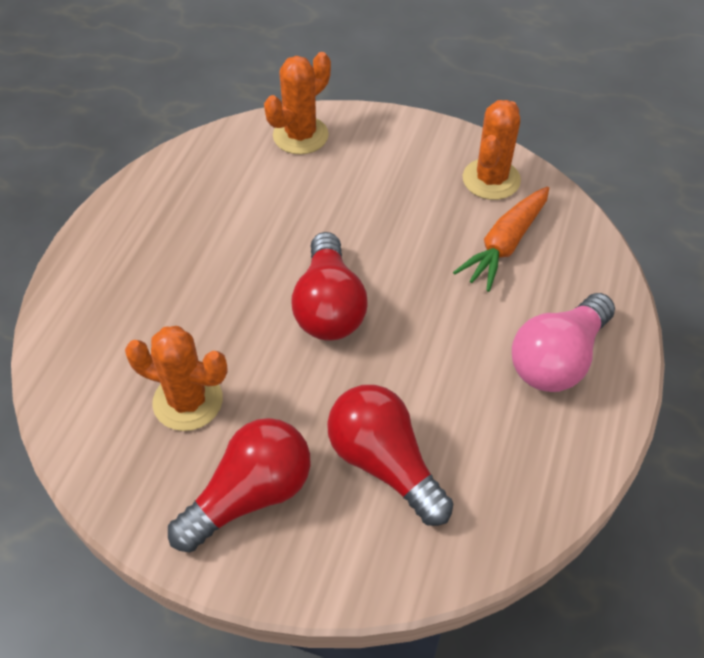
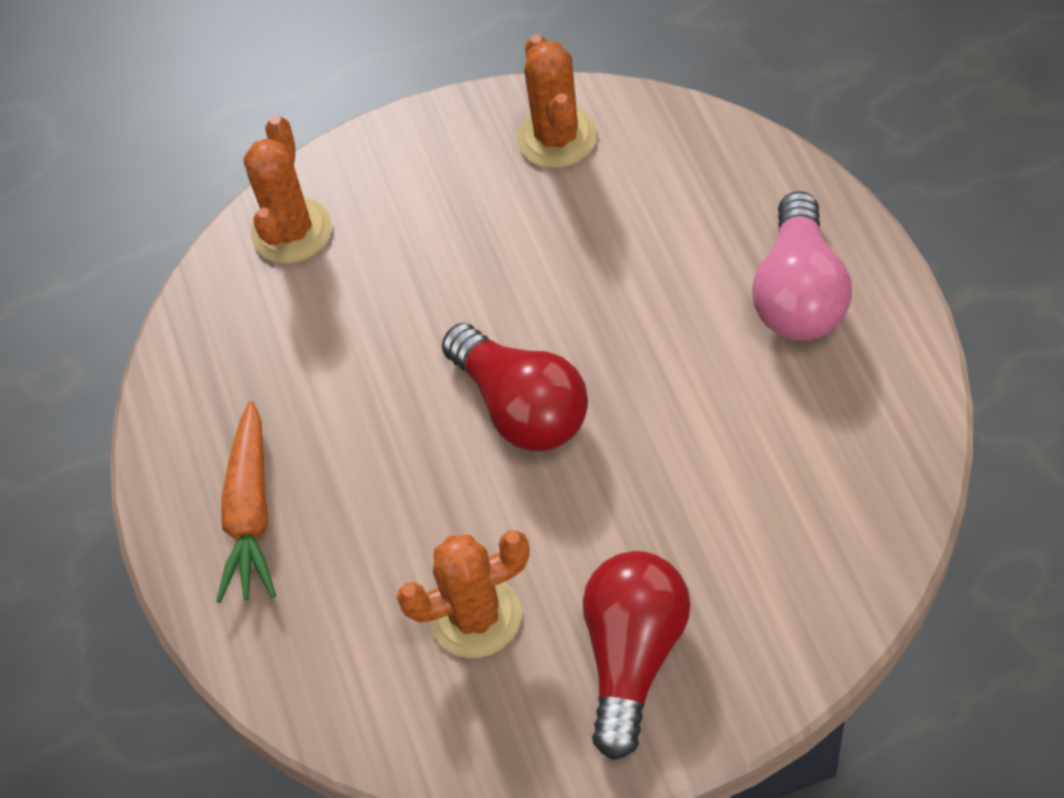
camera: 30 degrees left, 5 degrees up
(384, 463) = (731, 524): red light bulb -> none
(505, 245) = (639, 204): orange carrot -> orange carrot (251, 513)

